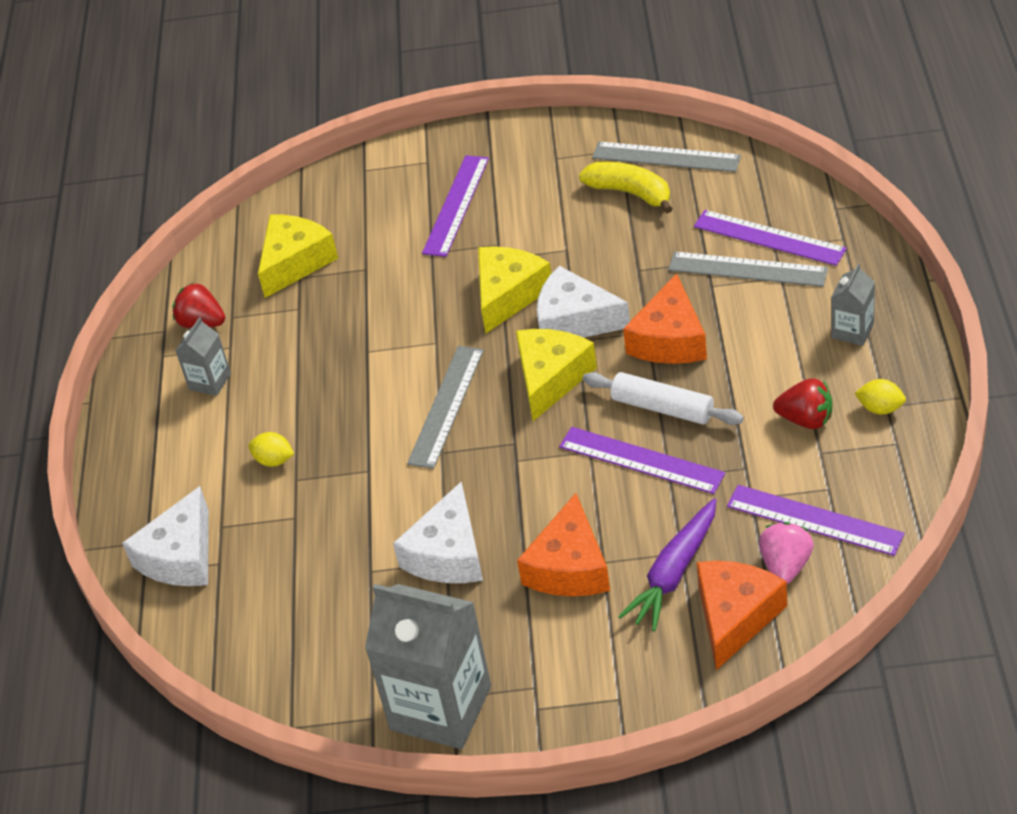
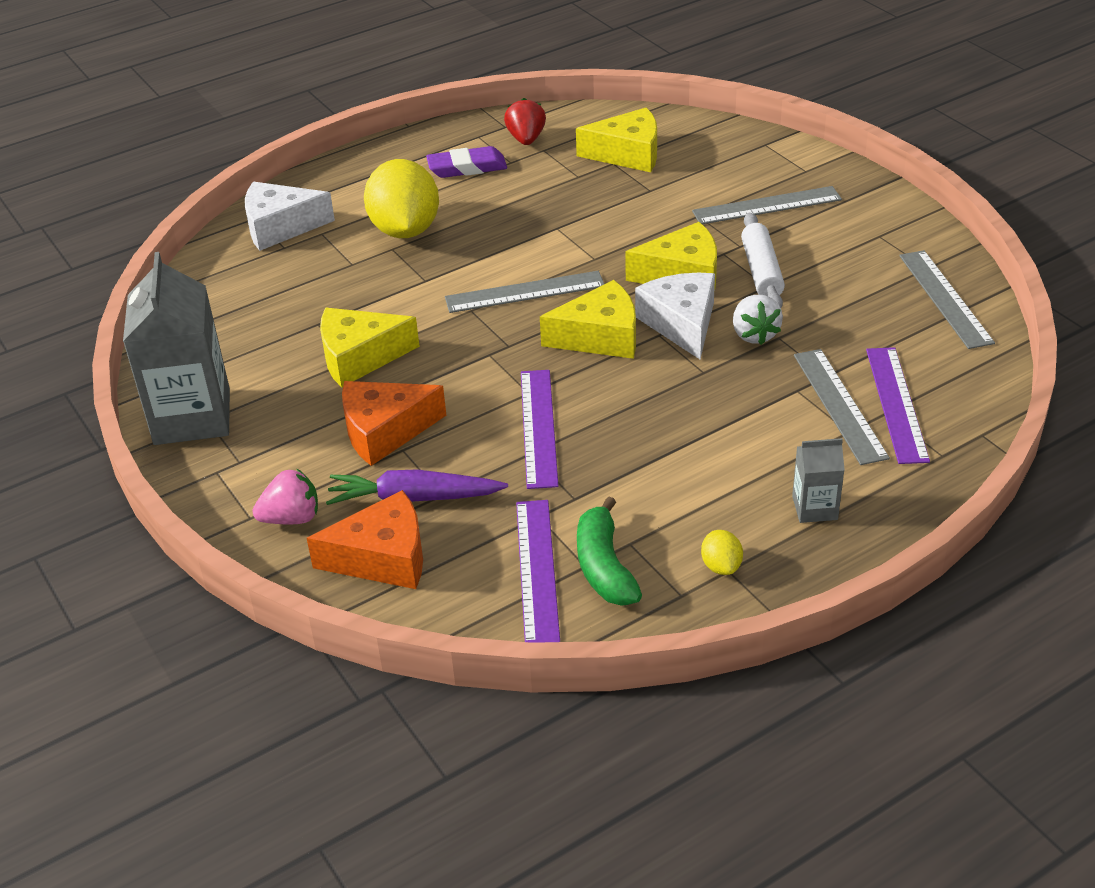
camera: 55 degrees right, 5 degrees down
(210, 381) = (467, 168): grey carton -> purple eraser
(274, 460) = (405, 230): yellow lemon -> yellow lemon, size x2.37
(448, 554) = (359, 357): white cheese -> yellow cheese
(456, 205) = (766, 205): purple ruler -> grey ruler
(624, 282) = (754, 334): none -> white strawberry
(630, 193) = (875, 295): yellow banana -> none
(662, 408) = (613, 416): white rolling pin -> white rolling pin (761, 271)
(669, 339) = (703, 389): orange cheese -> none
(785, 566) = (466, 570): pink strawberry -> pink strawberry (291, 518)
(806, 419) = (666, 517): red strawberry -> none
(837, 477) = (604, 567): none -> green banana

